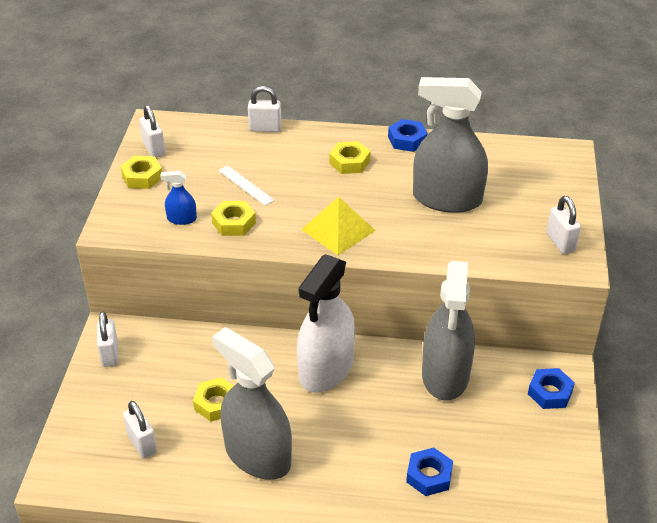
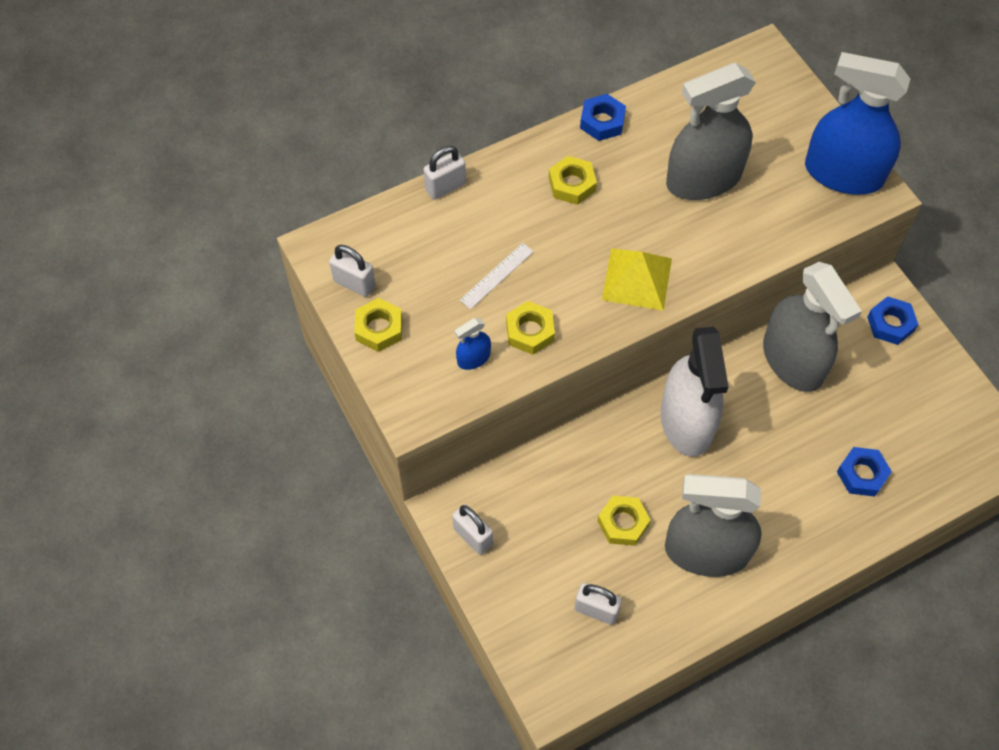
camera: 35 degrees left, 20 degrees up
(246, 185) = (496, 275): white ruler -> white ruler turned 60 degrees counterclockwise
(560, 242) = (843, 174): white padlock -> blue spray bottle

